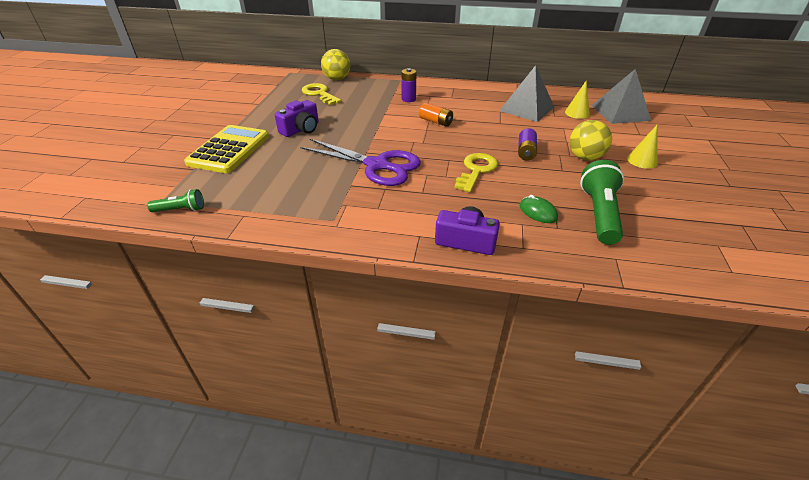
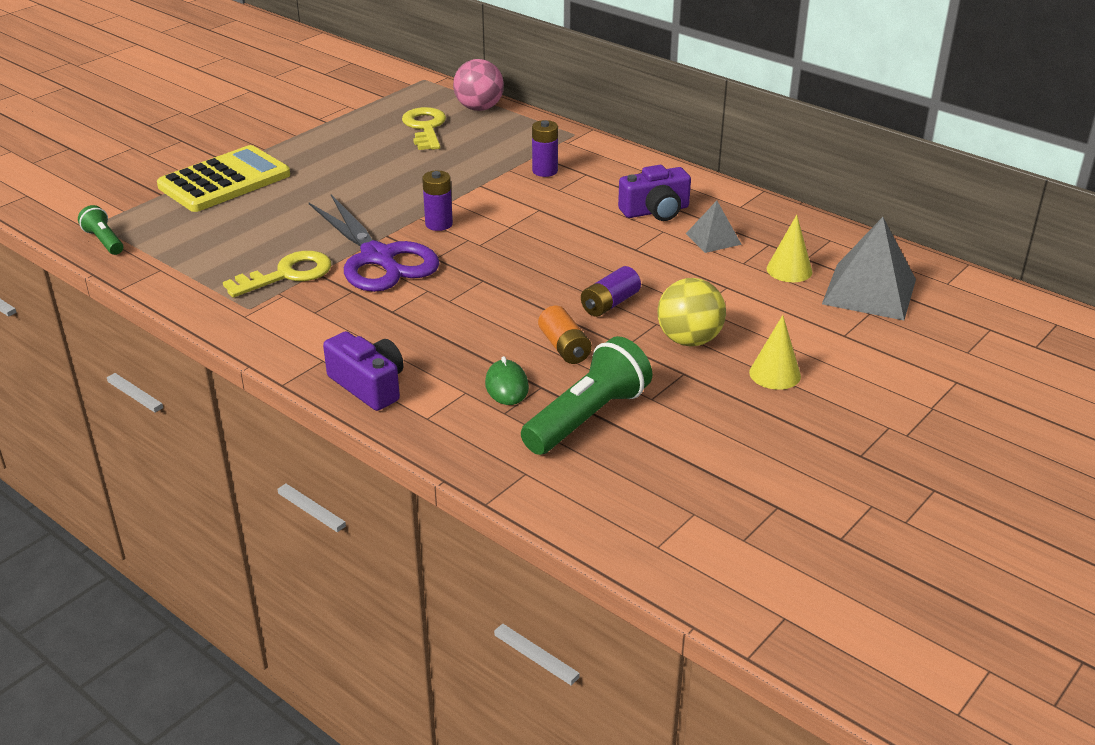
camera: 30 degrees right, 5 degrees down
(181, 210) = (104, 241): green flashlight -> green flashlight turned 150 degrees counterclockwise
(301, 129) = (340, 177): purple camera -> purple camera (655, 211)
(337, 79) = (479, 108): yellow ball -> pink ball
(388, 138) = (439, 224): none -> purple battery
(435, 122) = (538, 219): orange battery -> orange battery (564, 347)
(476, 170) = (500, 306): yellow key -> yellow key (287, 274)
(527, 109) = (713, 239): grey pyramid -> grey pyramid, size x0.55

